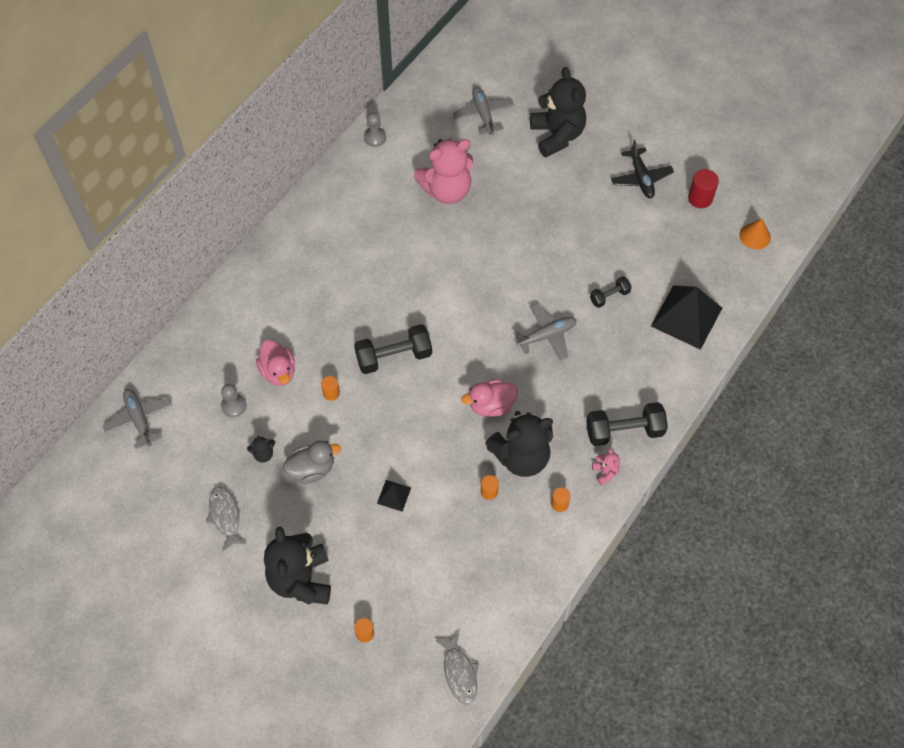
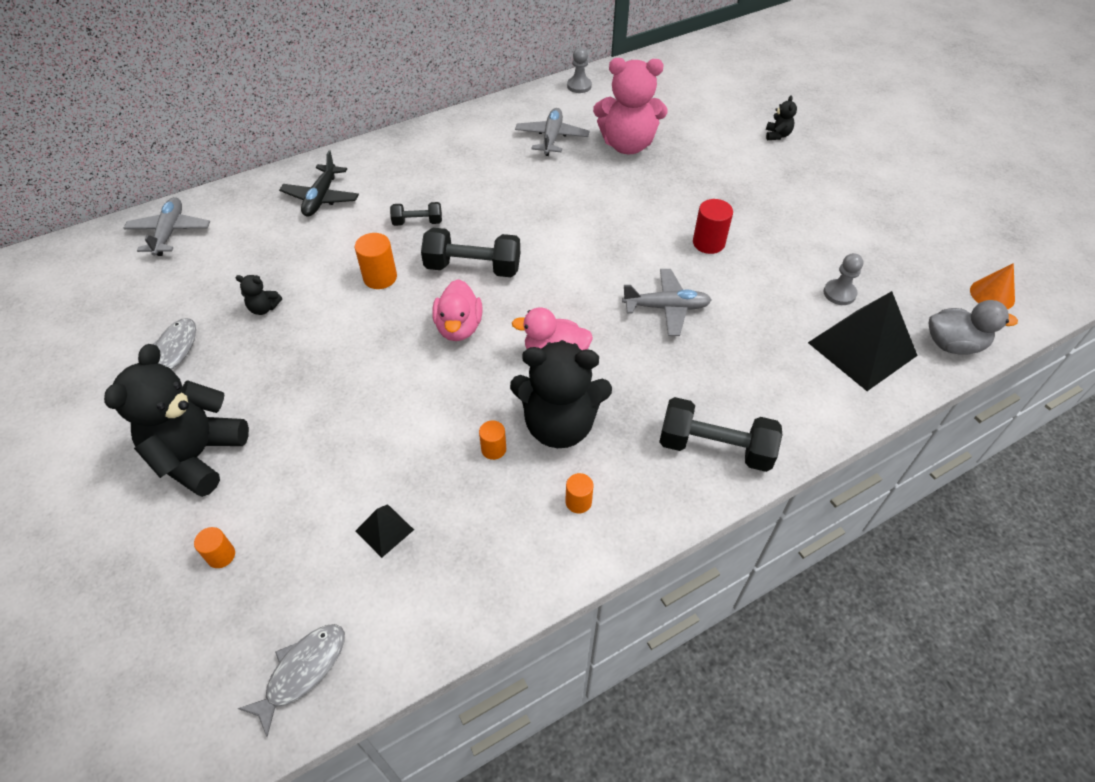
camera: 25 degrees right, 10 degrees down
(233, 405) = (271, 253): grey pawn -> grey pawn (839, 293)
(278, 371) = (340, 239): pink duck -> pink duck (459, 327)
(312, 469) = (303, 342): grey duck -> grey duck (953, 344)
(331, 393) = (380, 277): orange cylinder -> orange cylinder, size x1.59
(394, 495) = (374, 406): black pyramid -> black pyramid (384, 530)
(459, 673) = (302, 671): grey fish -> grey fish turned 150 degrees counterclockwise
(483, 114) = (704, 98): grey plane -> grey plane (552, 138)
(557, 135) = (777, 135): black teddy bear -> black teddy bear, size x0.42
(605, 472) = (663, 487): pink teddy bear -> none
(609, 296) = (767, 295): black dumbbell -> black dumbbell (417, 222)
(641, 178) = (861, 197): black plane -> black plane (321, 198)
(700, 198) = (930, 236): red cylinder -> red cylinder (708, 243)

